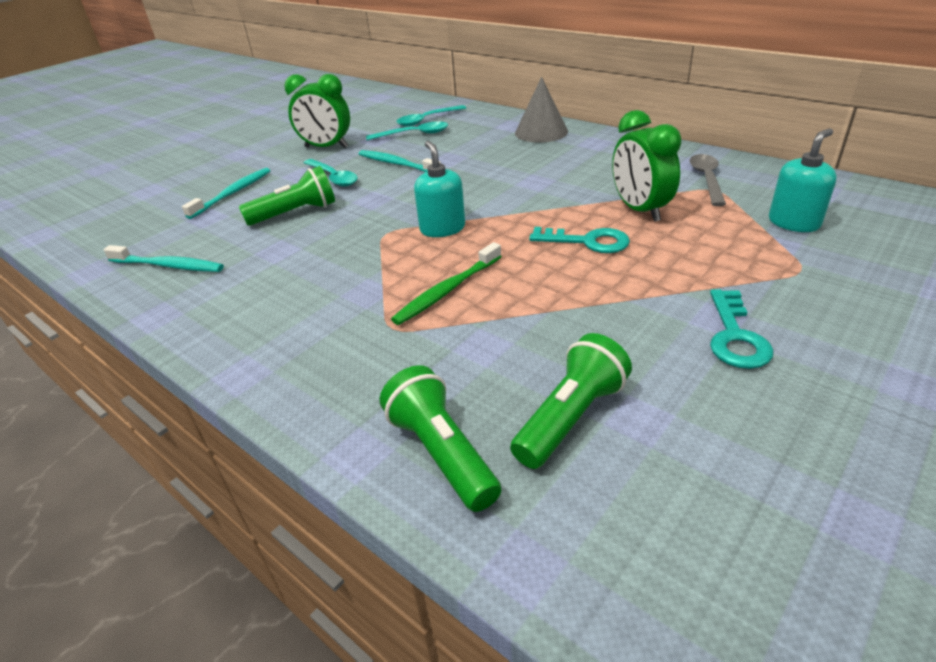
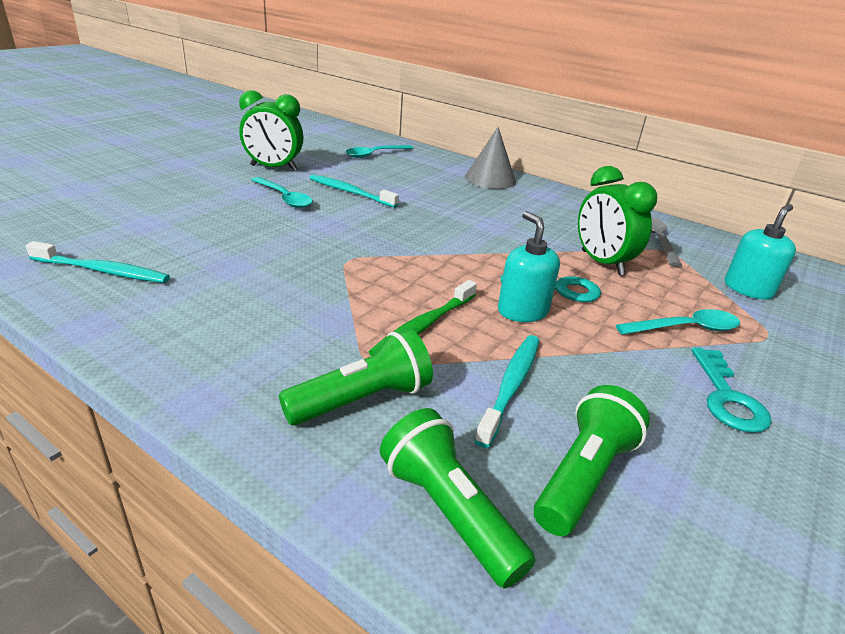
camera: 10 degrees left, 5 degrees down
(233, 193) = (174, 202): turquoise toothbrush -> turquoise toothbrush (511, 386)
(295, 213) = (246, 229): green flashlight -> green flashlight (362, 400)
(414, 134) = (364, 166): turquoise spoon -> turquoise spoon (686, 328)
(442, 228) = (408, 261): turquoise soap dispenser -> turquoise soap dispenser (522, 311)

